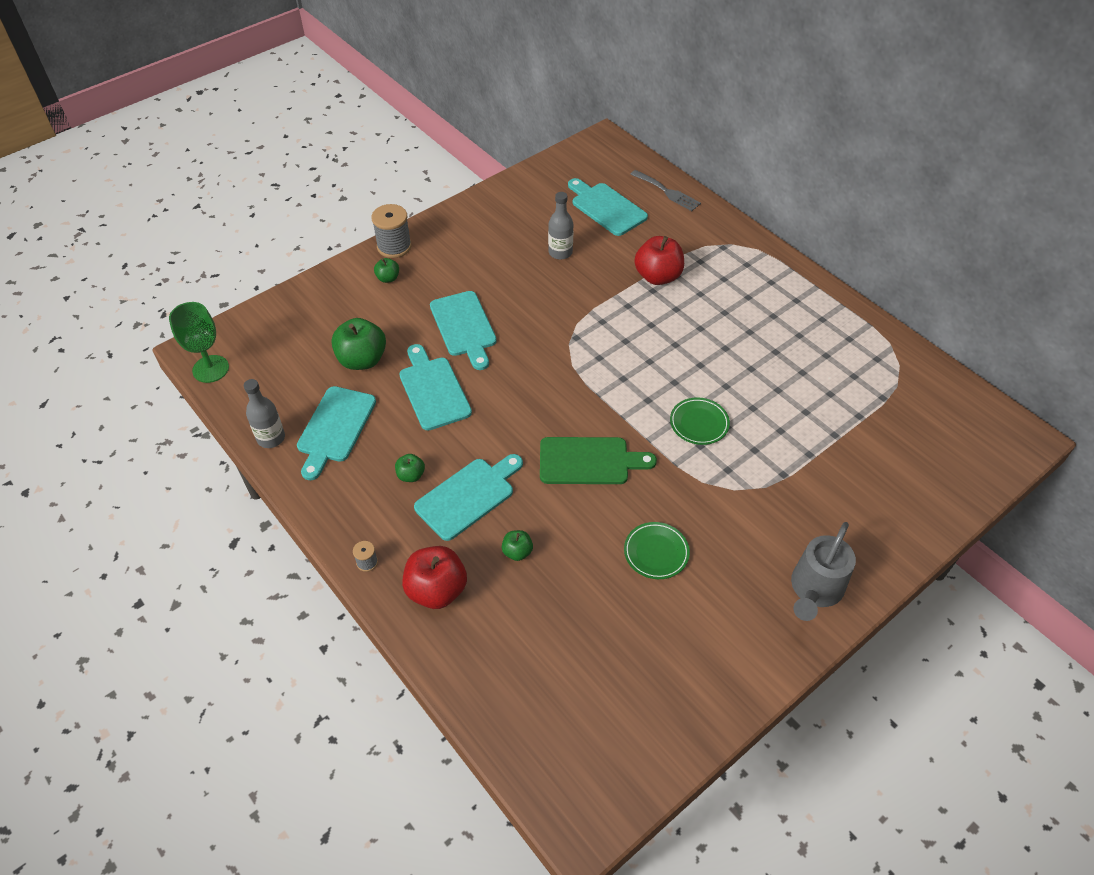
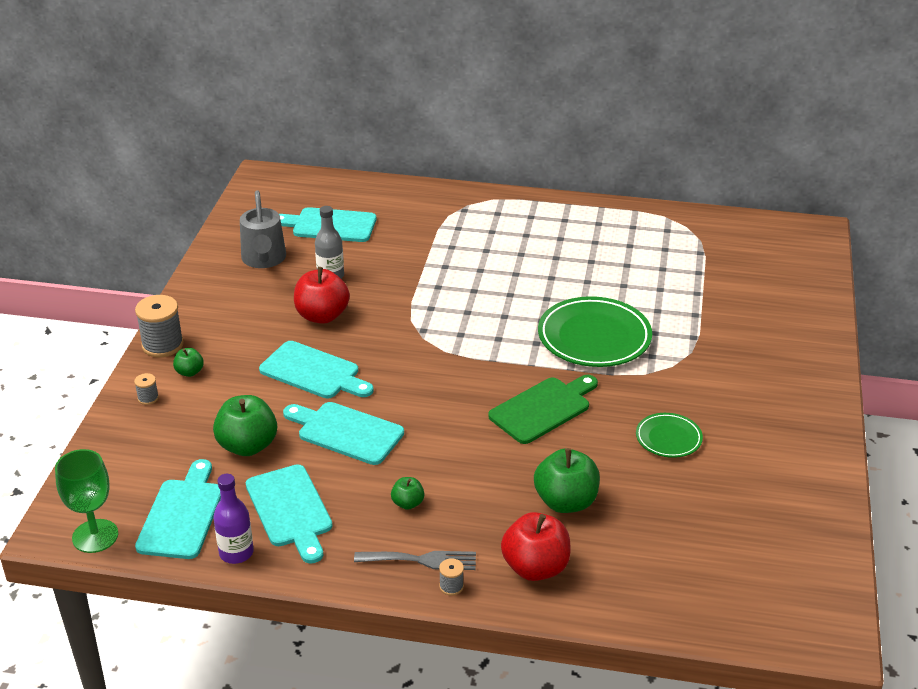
camera: 40 degrees left, 15 degrees down
(271, 438) = (236, 553): grey bottle -> purple bottle
(343, 283) = (148, 398): none -> grey spool
(468, 496) = (476, 489): turquoise cutting board -> turquoise cutting board (182, 515)
(517, 552) = (566, 502): green apple -> green apple, size x1.97
(658, 276) = (437, 254): red apple -> red apple (322, 316)
(667, 192) = (369, 191): grey fork -> grey fork (421, 560)
(699, 423) = (594, 337): green plate -> green plate, size x1.88
(814, 590) = (800, 396): grey watering can -> grey watering can (264, 260)

